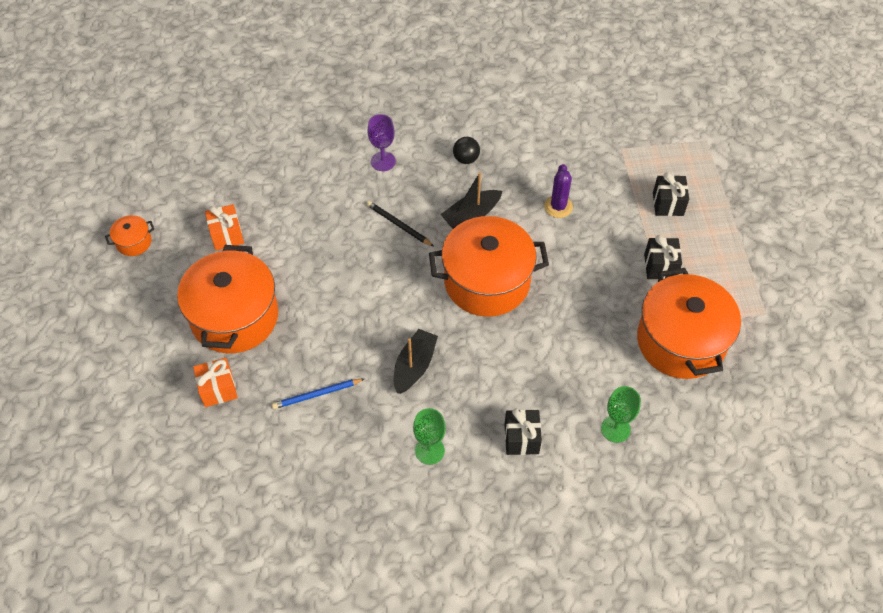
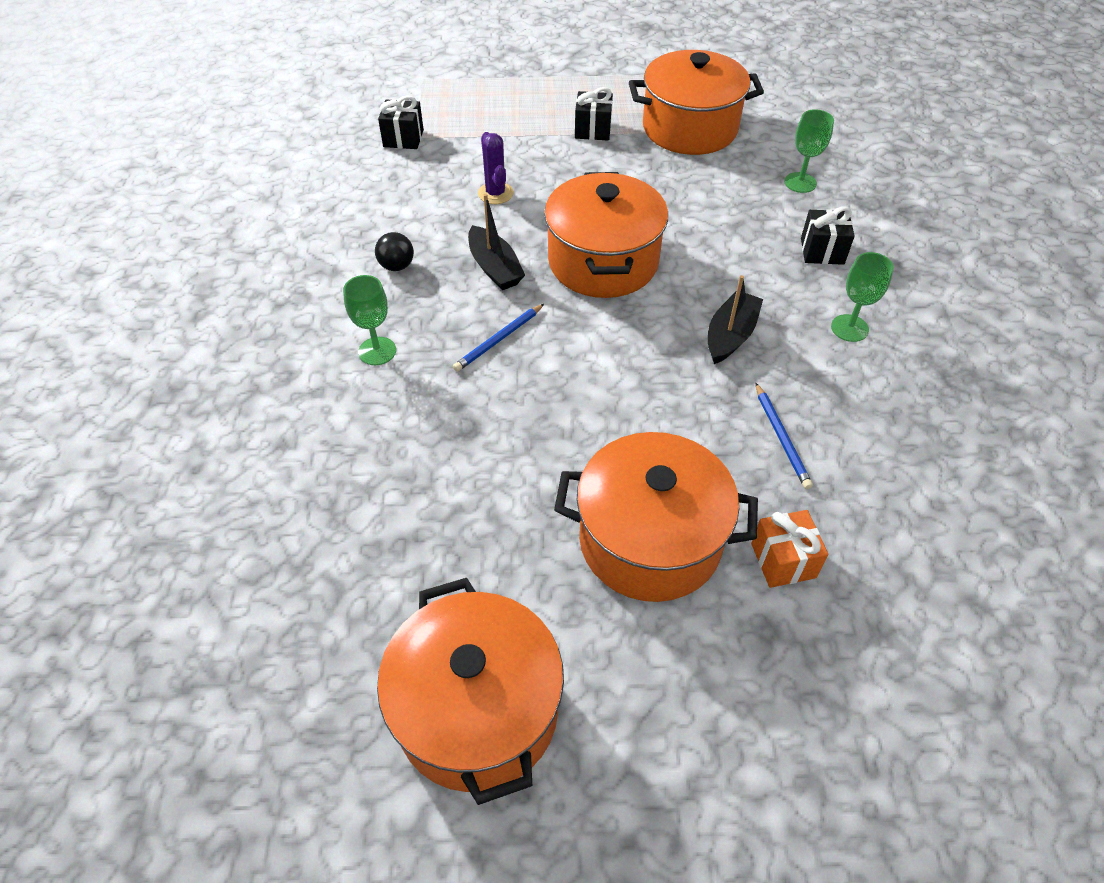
camera: 85 degrees left, 5 degrees down
(134, 242) = (477, 711): orange pot -> orange pot, size x2.36
(227, 235) = (484, 555): orange gift -> none
(383, 161) = (377, 351): purple goblet -> green goblet
(398, 225) = (499, 340): black pencil -> blue pencil
(414, 366) = (730, 335): black boat -> black boat turned 90 degrees clockwise
(558, 207) = (495, 193): purple cactus -> purple cactus turned 60 degrees clockwise
(668, 204) = (507, 114): black gift -> black gift (403, 138)

